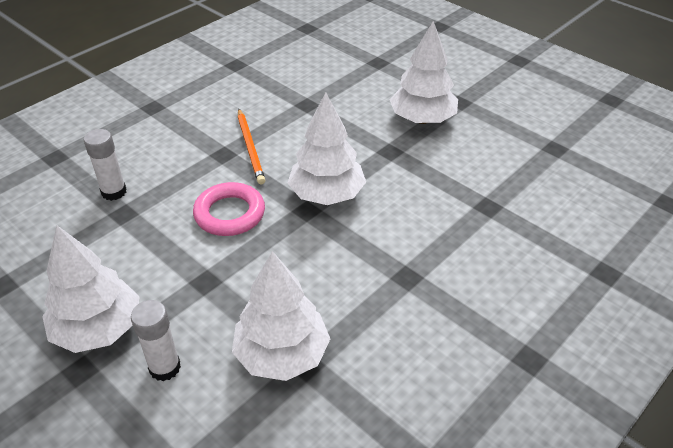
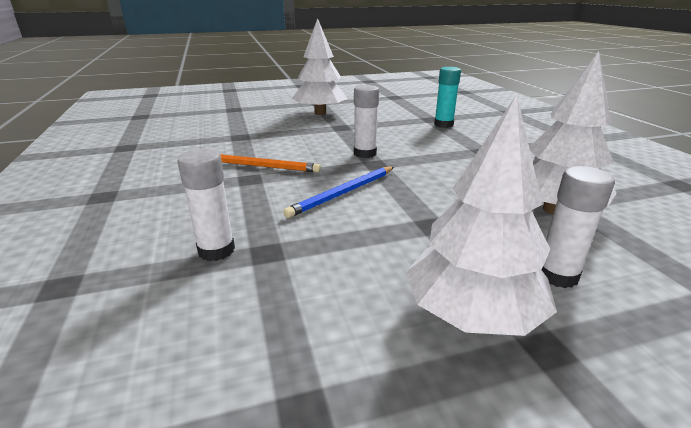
camera: 60 degrees left, 15 degrees down
(229, 214) = (343, 193): pink ring -> blue pencil
(327, 194) = (365, 153): white tree -> white glue stick
(474, 223) = (443, 125): none -> turquoise glue stick

